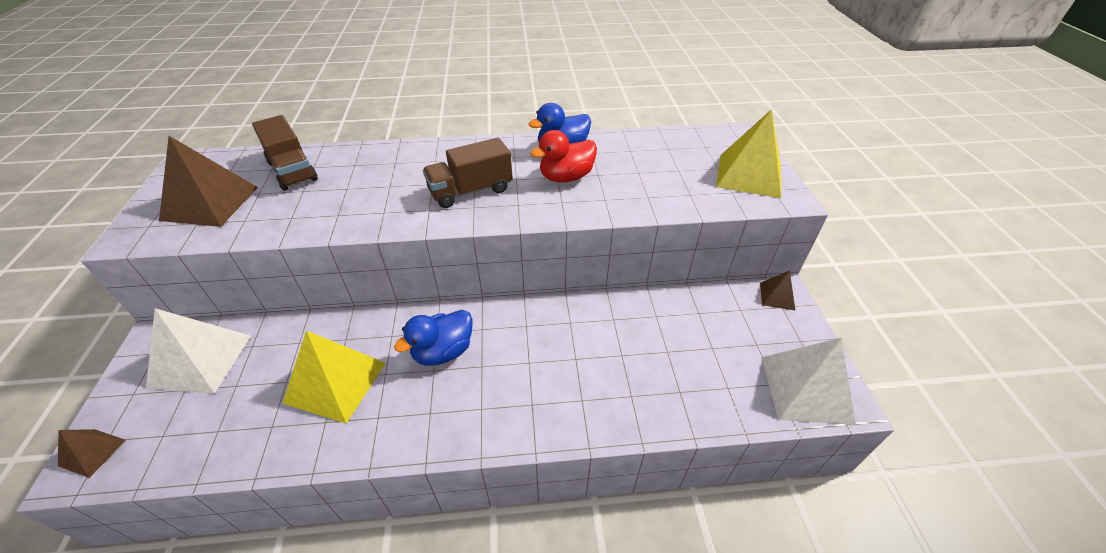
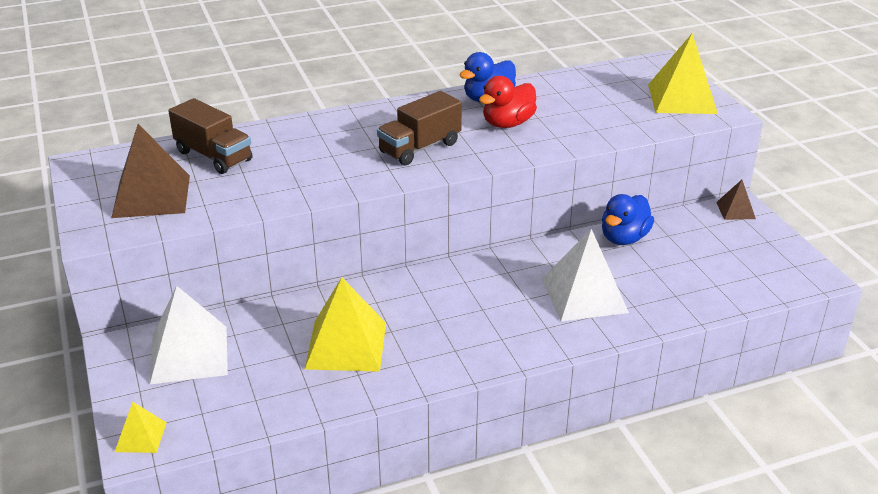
camera: 15 degrees left, 10 degrees down
(92, 452) = (140, 437): brown pyramid -> yellow pyramid
(443, 352) = (438, 305): blue duck -> blue duck (624, 238)
(806, 389) = (783, 274): white pyramid -> white pyramid (584, 295)

